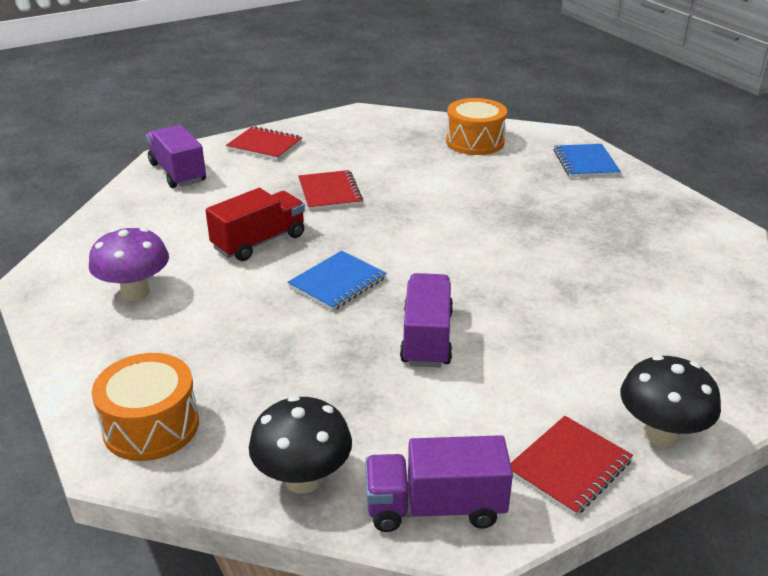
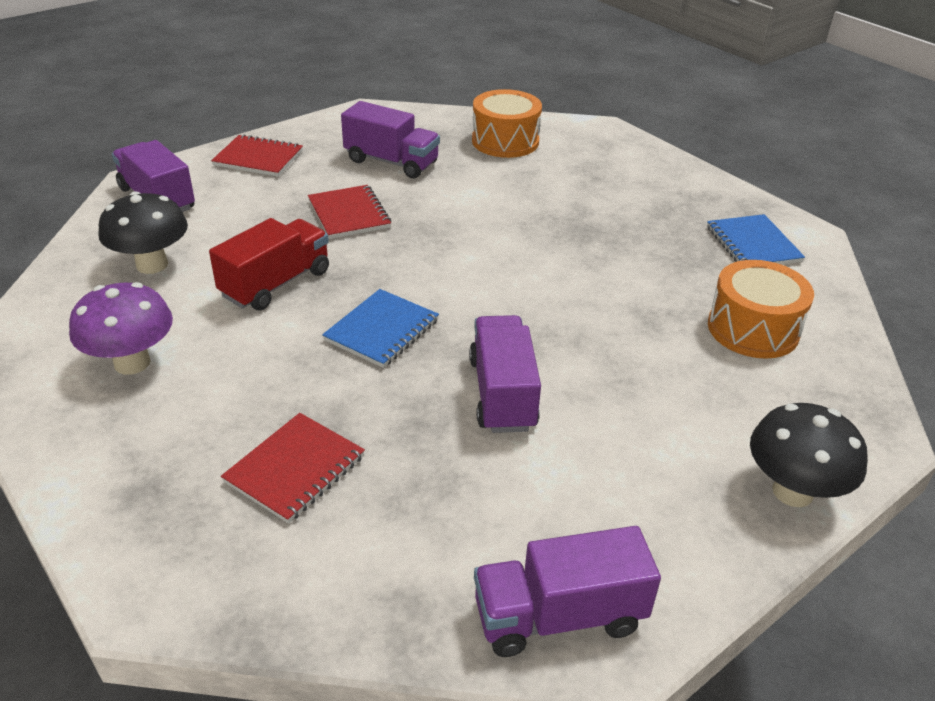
camera: 10 degrees left, 5 degrees up
(151, 426) = (186, 544): orange drum -> orange drum (753, 329)
(303, 479) = (392, 597): black mushroom -> black mushroom (152, 265)
(374, 154) = (391, 162): none -> purple truck
(569, 467) = (701, 545): red notebook -> red notebook (295, 469)
(585, 163) = (634, 161): blue notebook -> blue notebook (753, 244)

